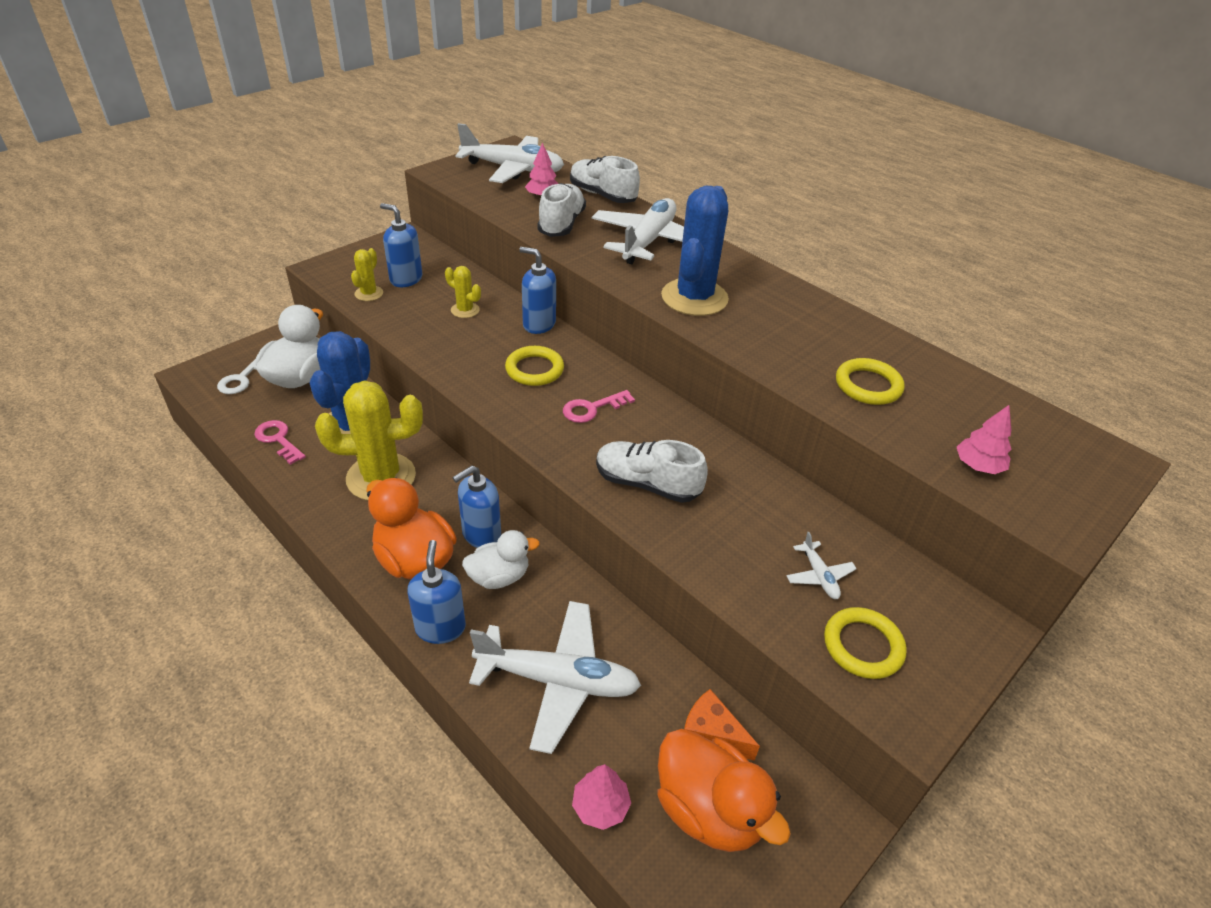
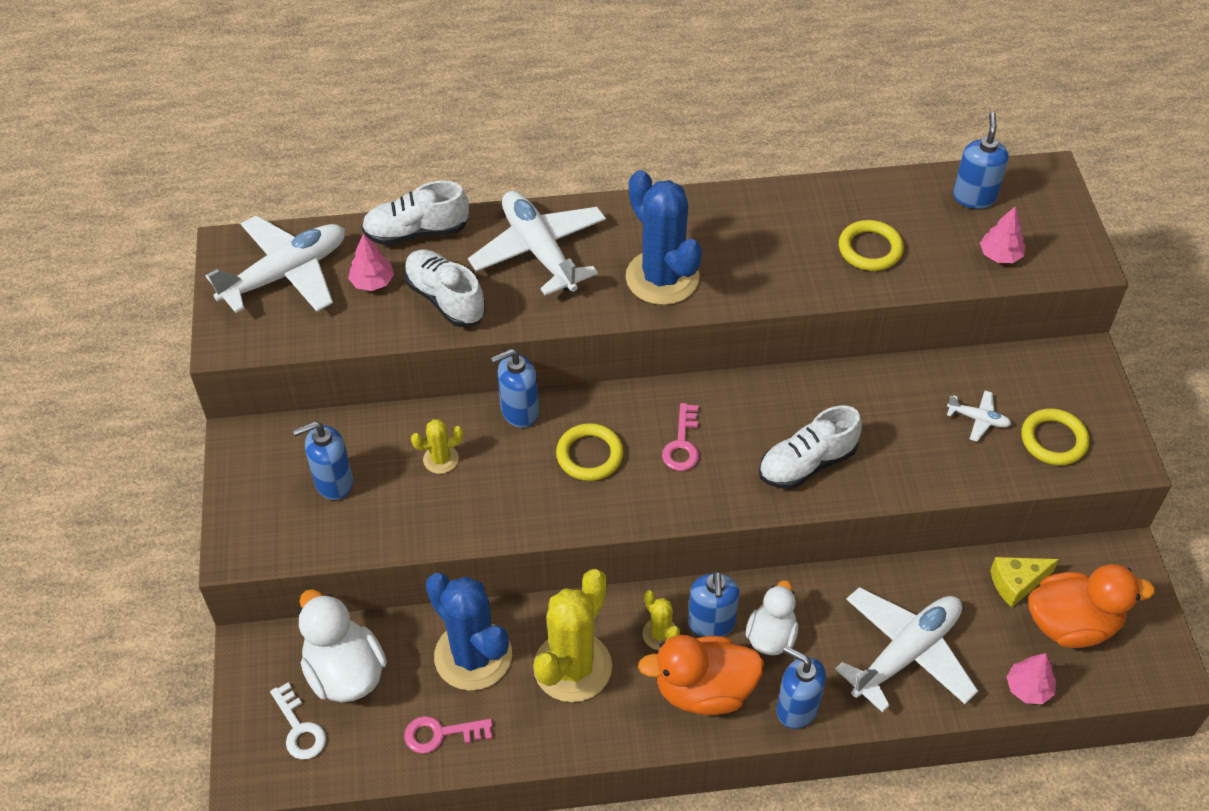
camera: 50 degrees left, 10 degrees up
(369, 293) = (333, 529): yellow cactus -> yellow cactus (660, 634)
(711, 734) = (1016, 583): orange cheese -> yellow cheese
(1015, 422) = (974, 197): none -> blue soap dispenser

